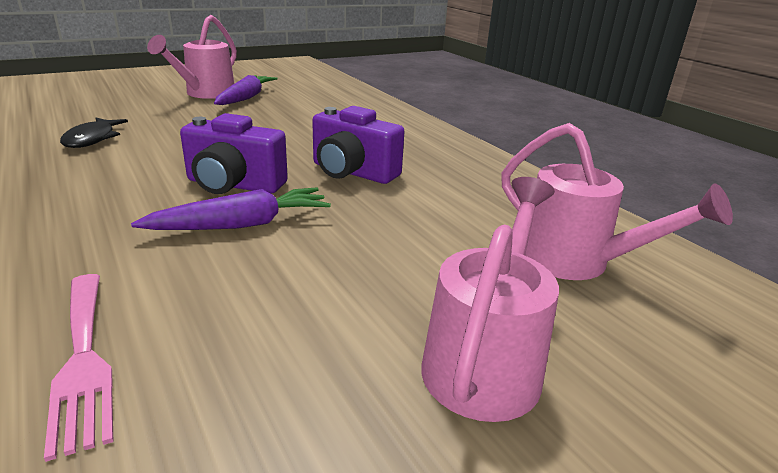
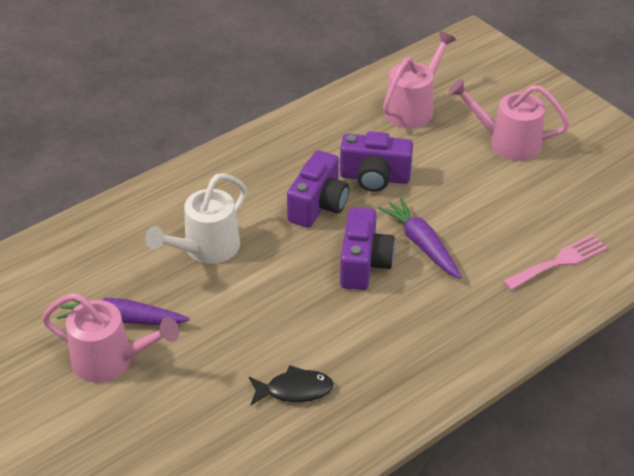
camera: 95 degrees left, 15 degrees up
(310, 124) = (205, 249): none -> white watering can
(396, 209) = (374, 178): none -> purple camera

